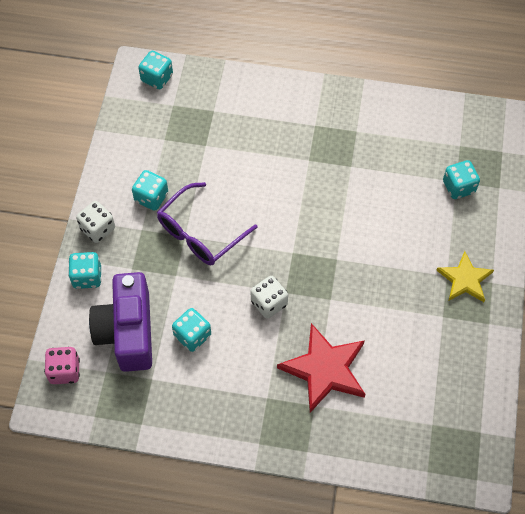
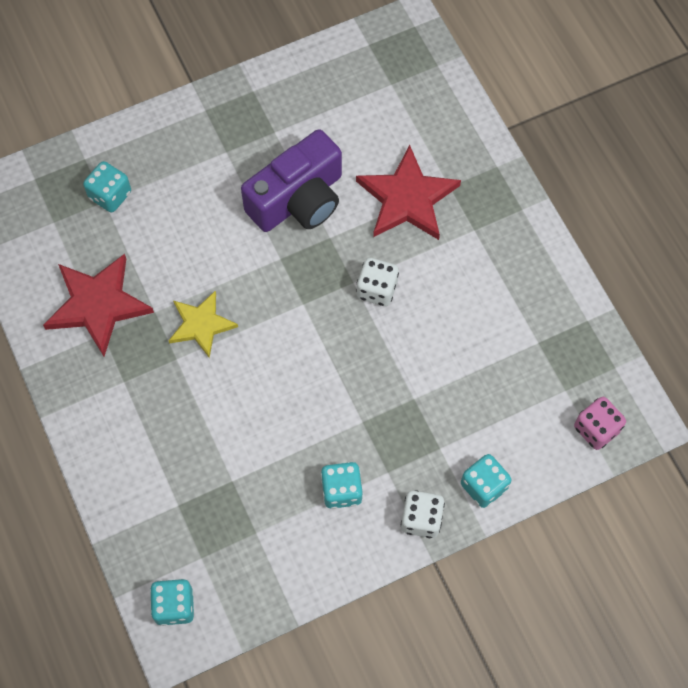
camera: 125 degrees left, 5 degrees up
(127, 331) = (509, 400): purple camera -> purple camera (298, 199)
(192, 335) = (465, 336): turquoise dice -> none
(200, 233) = (348, 408): purple glasses -> none
(379, 138) = (98, 305): none -> red star
(464, 279) = (219, 134): yellow star -> yellow star (201, 325)

